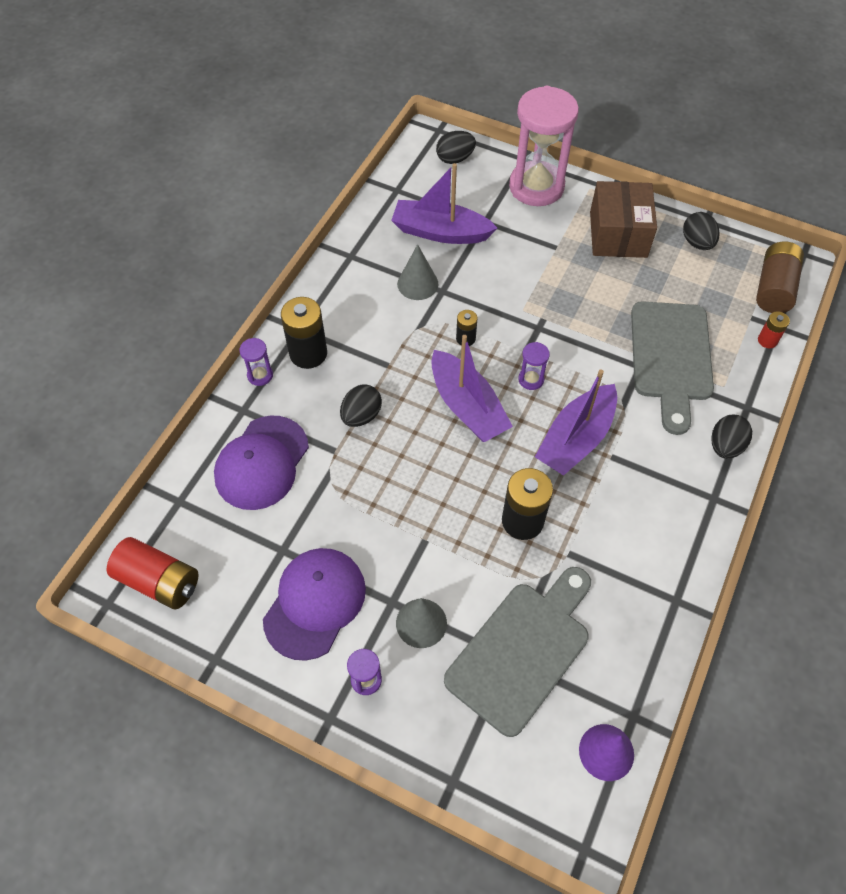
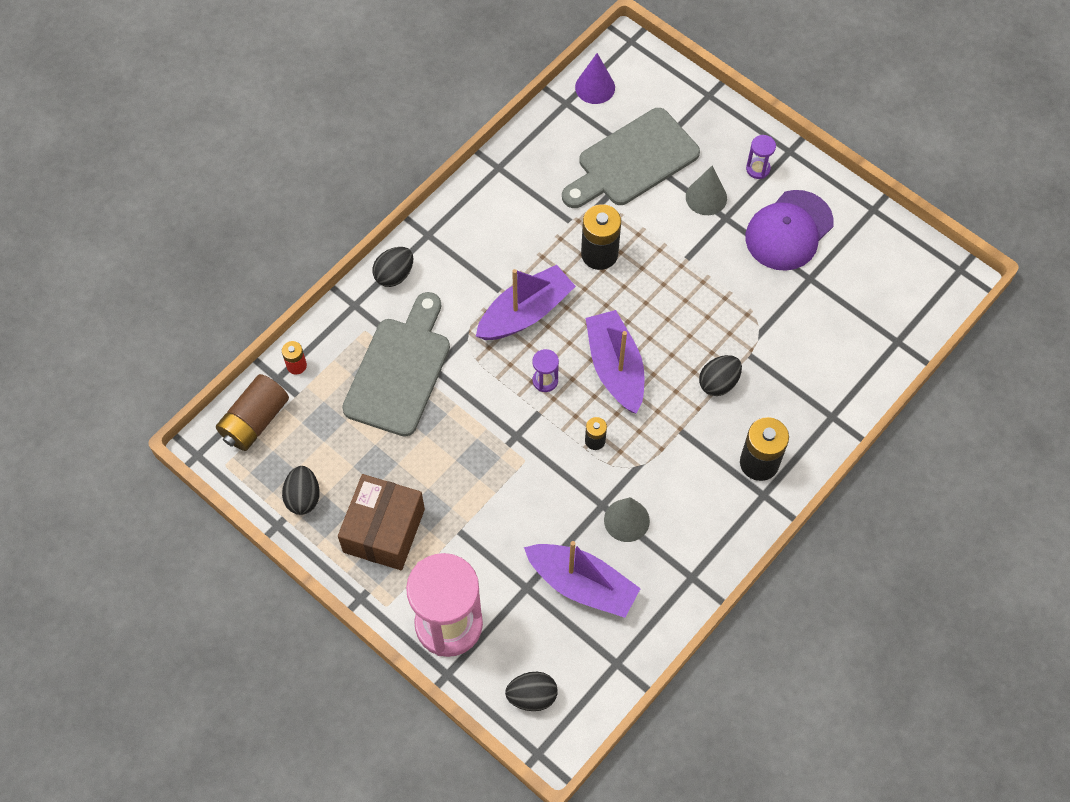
camera: 165 degrees left, 5 degrees up
(159, 581) = (917, 277): red battery -> none
(260, 375) = (811, 450): purple hourglass -> none
(262, 463) = (819, 359): purple cap -> none

